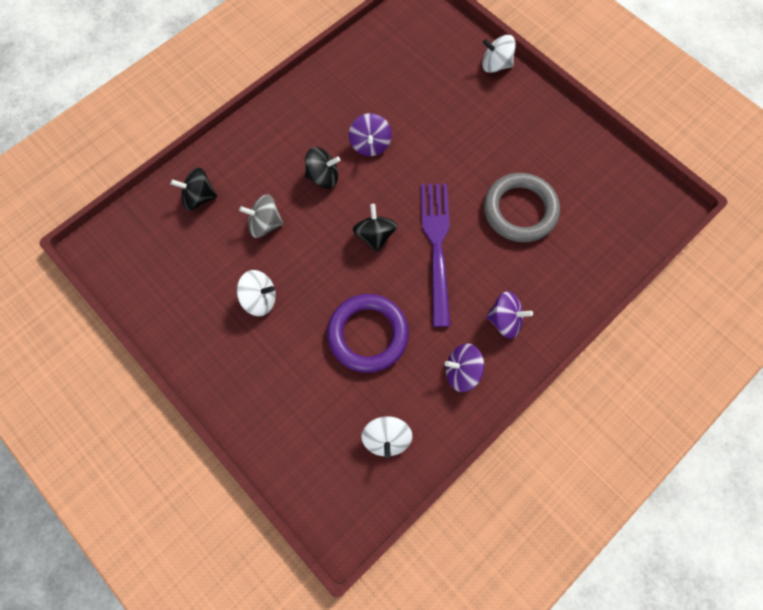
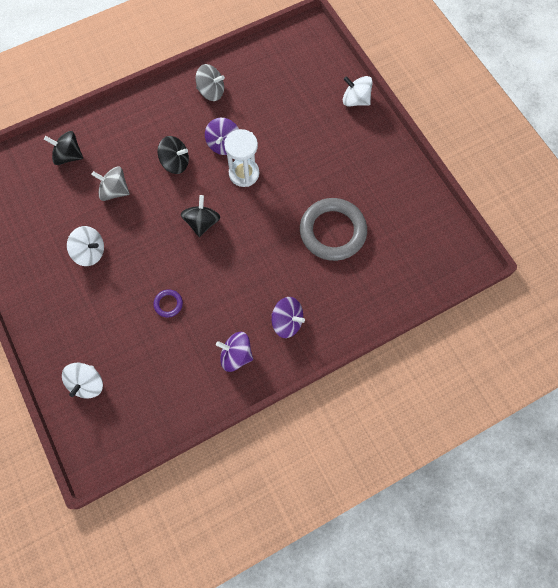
camera: 15 degrees right, 0 degrees up
(336, 90) = (211, 92): none -> grey spinning top
(368, 334) = (168, 304): purple ring -> purple ring, size x0.42
(386, 438) = (155, 393): white spinning top -> white spinning top (87, 383)
(403, 171) = (244, 173): none -> white hourglass
(436, 246) = (250, 245): purple fork -> none

